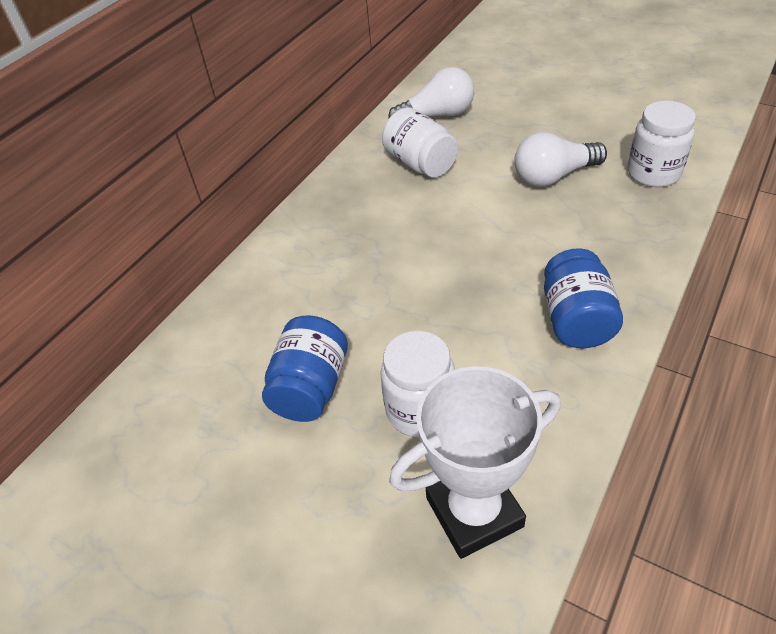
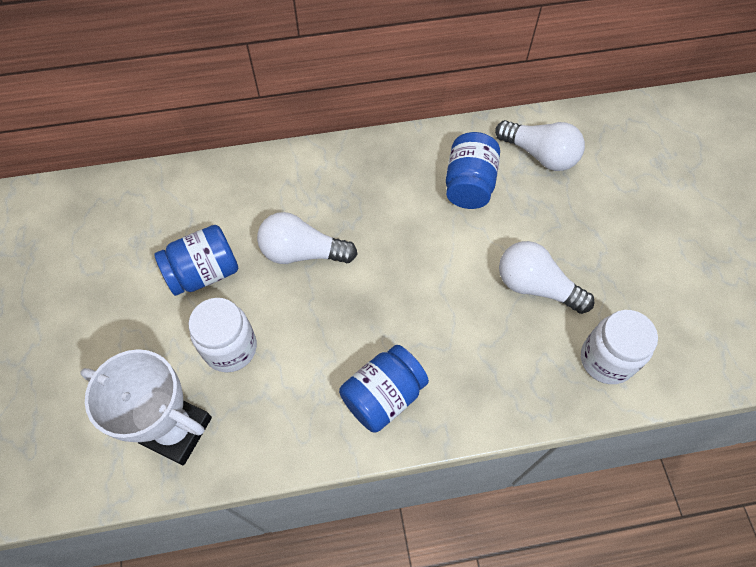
camera: 45 degrees right, 15 degrees up
(370, 299) = (302, 252): none -> white light bulb
(420, 164) = (469, 184): white jar -> blue jar

